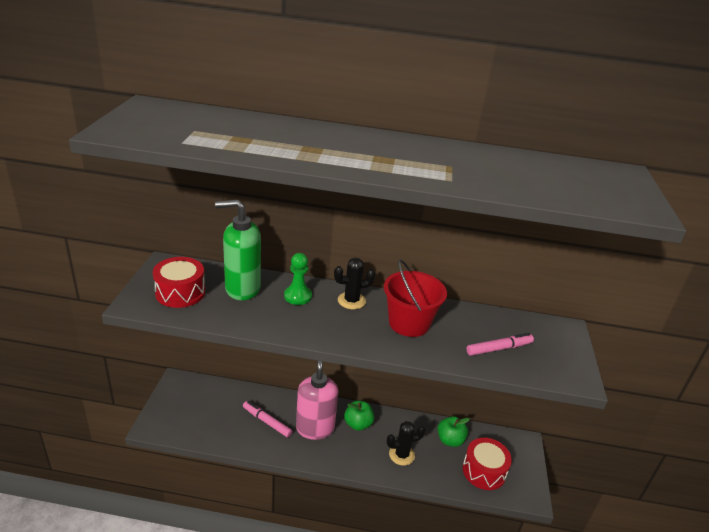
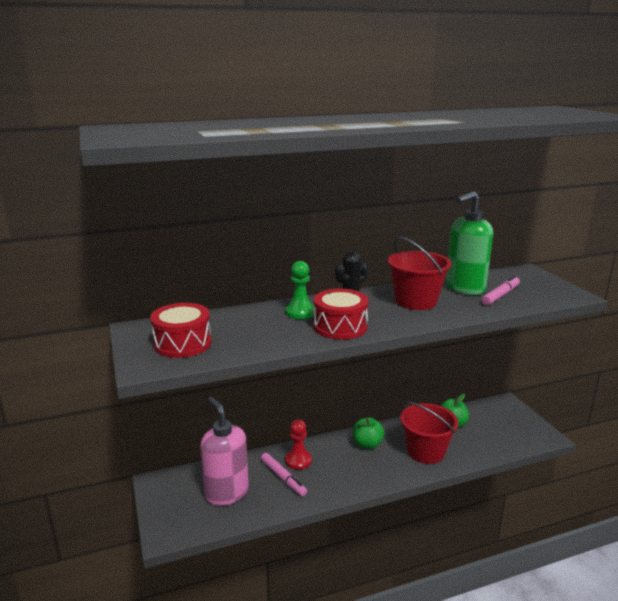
camera: 25 degrees left, 10 degrees down
(242, 288) = (241, 322): green soap dispenser -> green soap dispenser (464, 288)
(267, 422) = (283, 478): pink marker -> pink marker turned 135 degrees counterclockwise
(290, 412) = (298, 460): none -> red pawn
(315, 428) = (333, 463): pink soap dispenser -> pink soap dispenser (226, 493)
(401, 455) = (426, 451): black cactus -> red bucket
(484, 471) = (498, 435): red drum -> red drum (340, 327)

